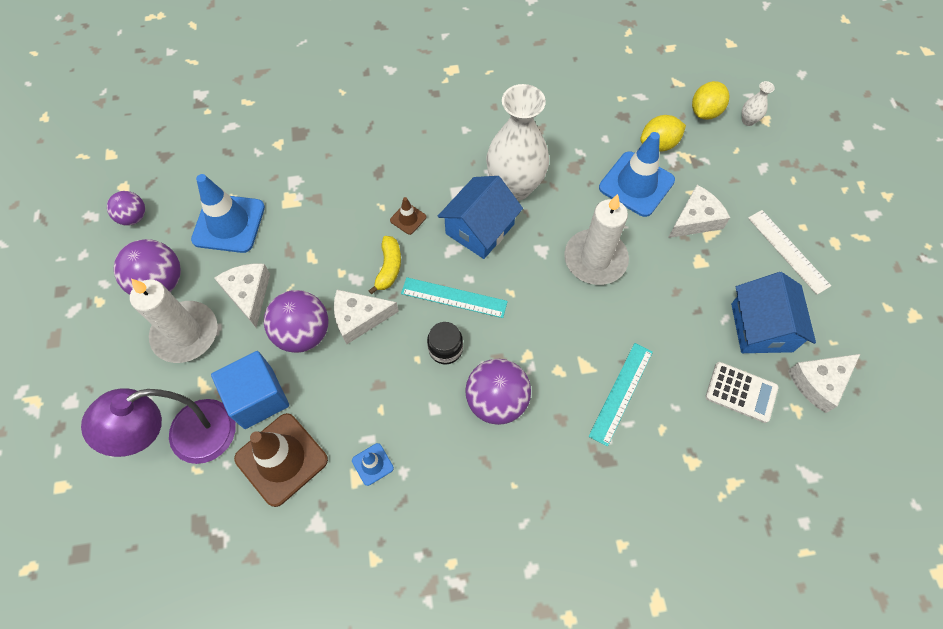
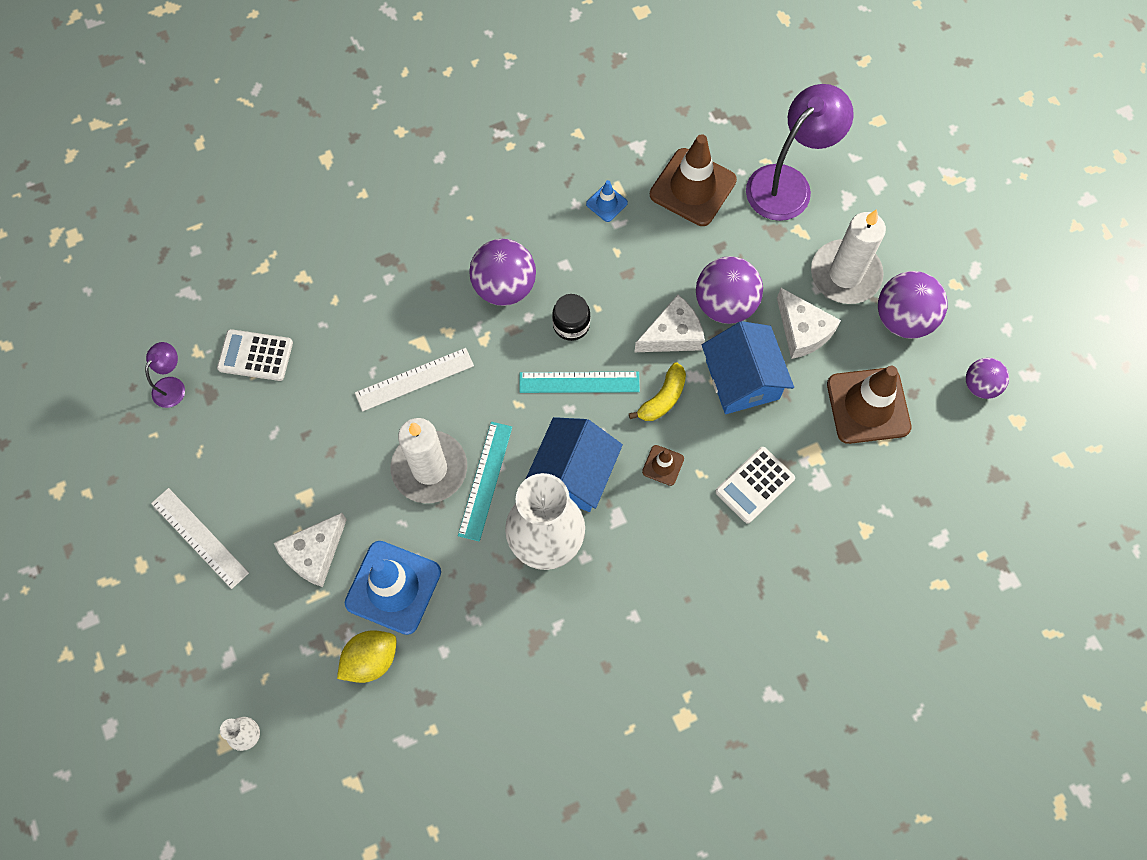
camera: 165 degrees right, 5 degrees up
(229, 223) = (868, 406): blue traffic cone -> brown traffic cone
(258, 398) = (740, 233): blue cube -> none
(344, 189) = (755, 485): none -> white calculator
(389, 268) = (663, 398): yellow banana -> yellow banana turned 135 degrees counterclockwise
(596, 334) = (414, 379): none -> white ruler
(621, 393) = (380, 325): turquoise ruler -> turquoise ruler (485, 480)
(705, 112) = (310, 735): yellow lemon -> none
(761, 327) = (233, 432): blue house -> blue house (742, 380)
(819, 382) = (172, 386): white cheese -> purple lamp

